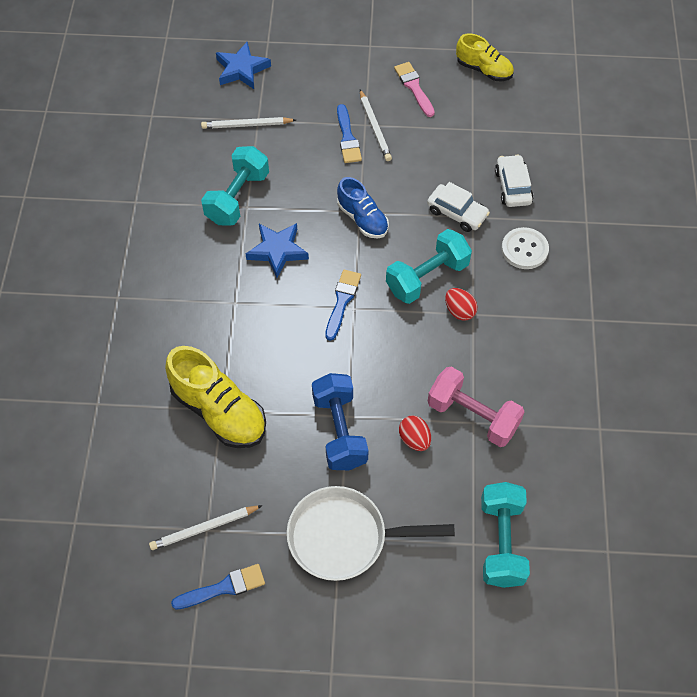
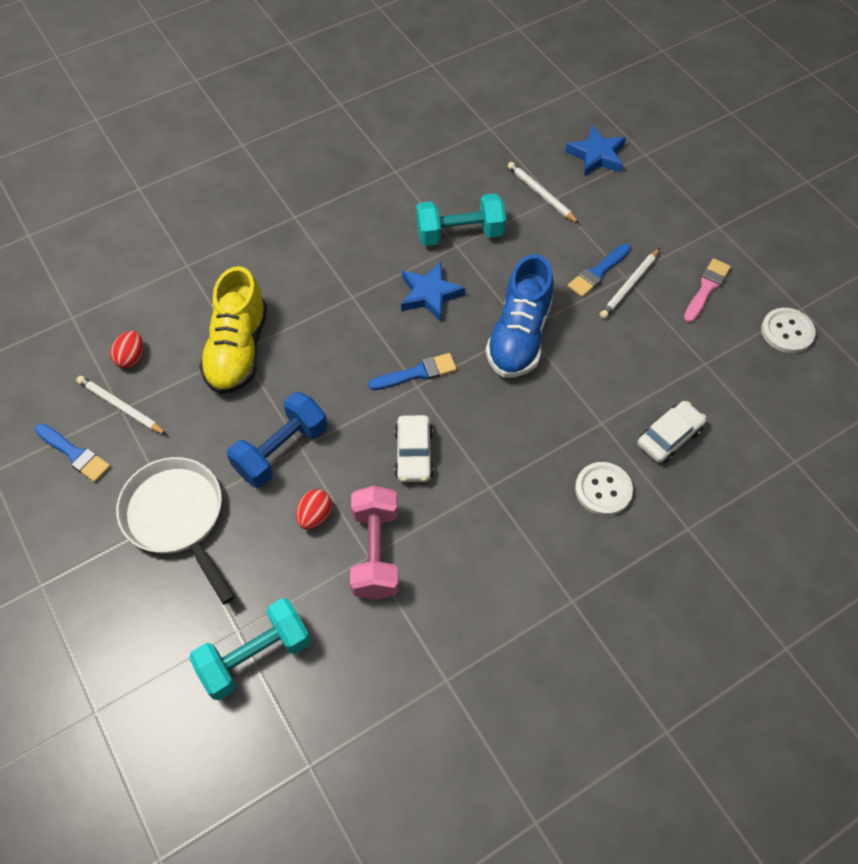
camera: 55 degrees right, 0 degrees up
(362, 219) = (519, 336): blue shoe -> blue shoe, size x1.59
(427, 277) = (499, 424): turquoise dumbbell -> none
(457, 213) = (594, 407): white car -> white car (414, 454)
(459, 311) = (484, 473): red egg -> red egg (131, 358)
(484, 70) = (787, 332): yellow shoe -> white button

